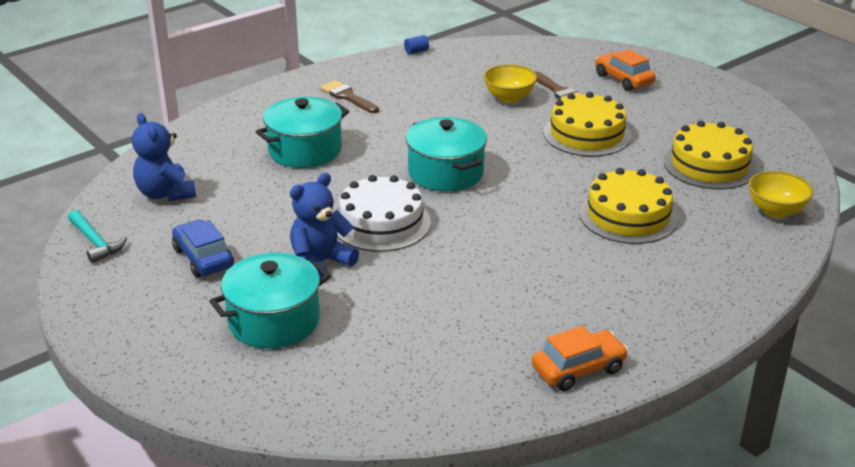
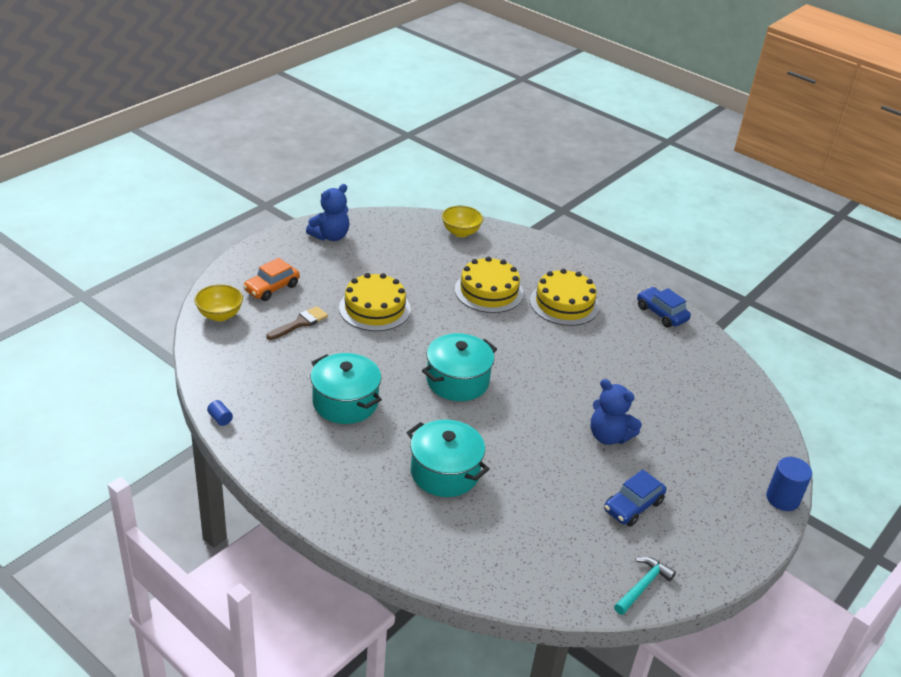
camera: 105 degrees left, 5 degrees up
(152, 385) = (782, 499): none -> blue cylinder
(165, 194) = (550, 556): blue teddy bear -> blue teddy bear (330, 236)
(274, 321) = (686, 450): turquoise pot -> turquoise pot (345, 402)
(347, 97) = (331, 458): brown brush -> none
(381, 223) = (543, 410): white cake -> none
(509, 98) = (317, 351): yellow bowl -> yellow bowl (220, 315)
(578, 369) = (661, 313): orange car -> blue car
(709, 165) = (407, 254): yellow cake -> yellow cake (564, 303)

